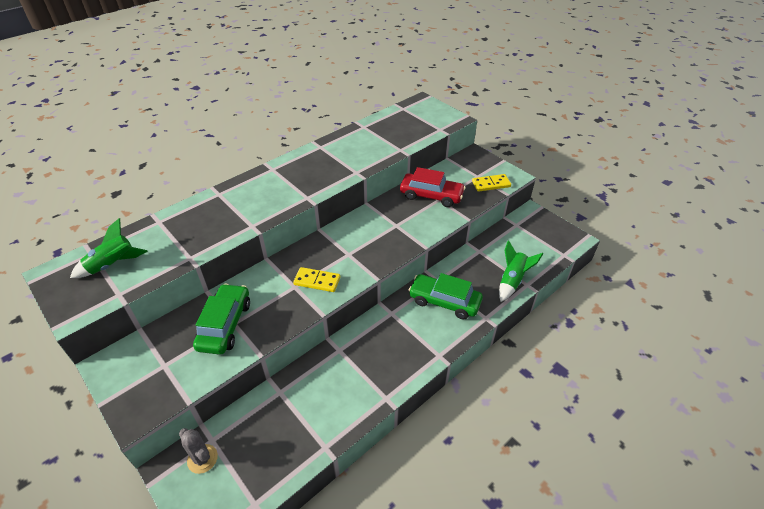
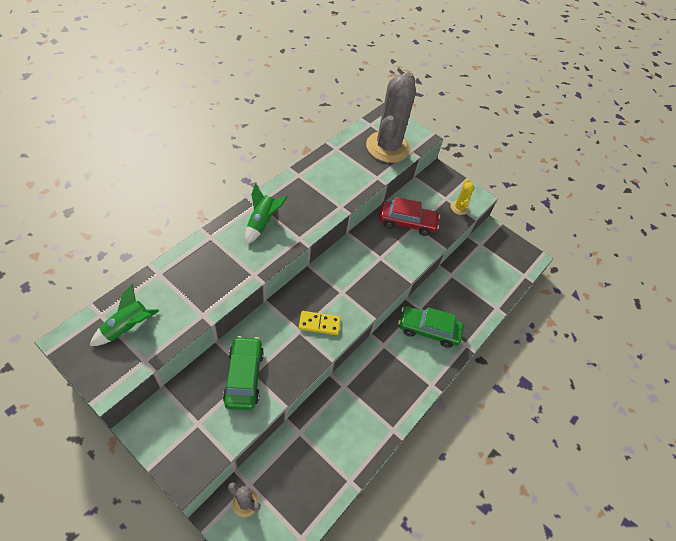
camera: 15 degrees left, 10 degrees up
(417, 126) = (387, 147): none -> grey cactus
(491, 184) = (459, 207): yellow domino -> yellow cactus
(512, 281) = (484, 305): green rocket -> green rocket (262, 223)

